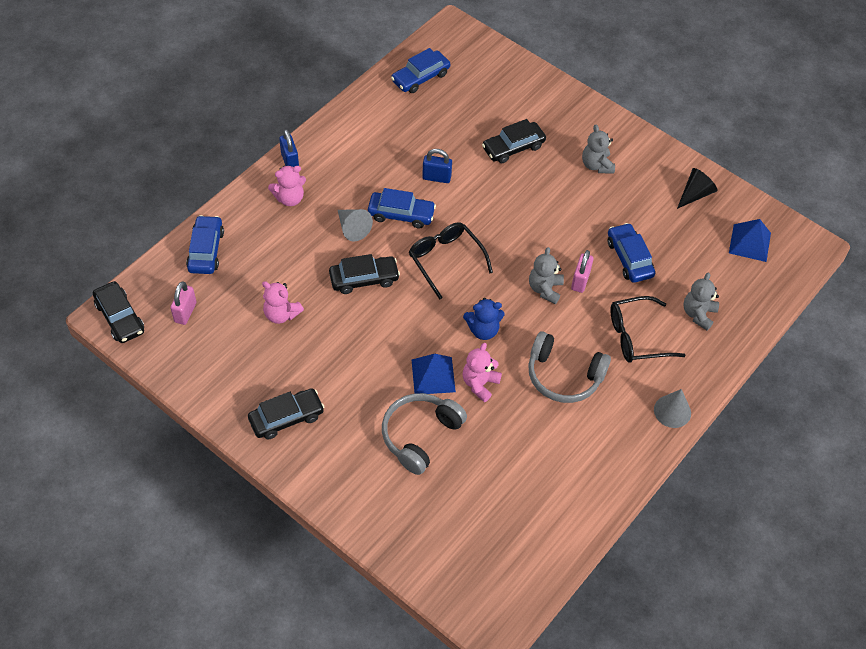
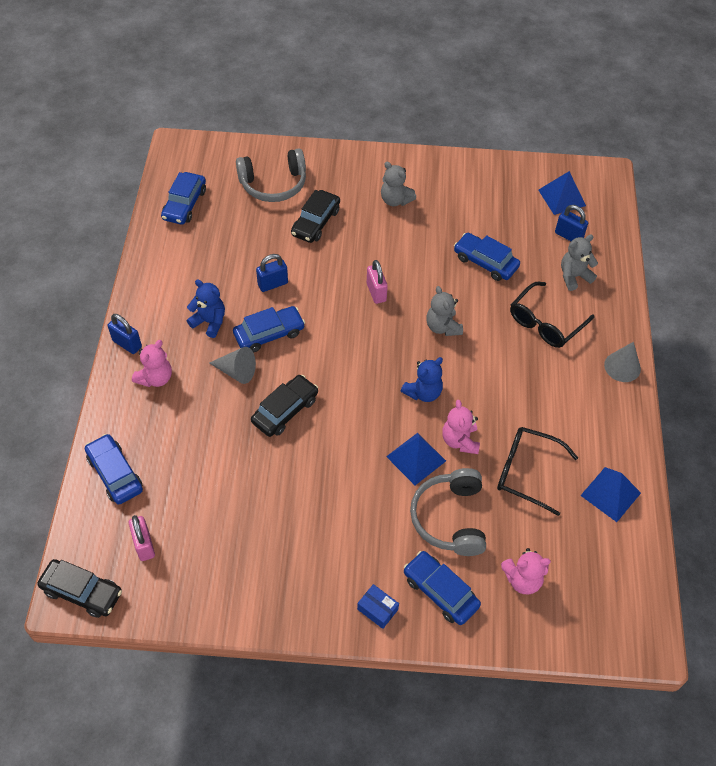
camera: 35 degrees left, 0 degrees up
(281, 314) = (237, 489): pink teddy bear -> pink teddy bear (522, 579)
(286, 418) = (323, 581): black car -> none
(308, 463) = (377, 609): none -> blue box
(363, 179) = (209, 322): none -> blue teddy bear
(366, 482) = (440, 591): none -> blue car
(445, 260) = (341, 351): black glasses -> black glasses (526, 472)
(563, 376) = (519, 391): grey headphones -> grey headphones (273, 184)
(567, 501) = (610, 494): none -> blue pyramid
(580, 281) = (464, 303): pink padlock -> pink padlock (376, 292)
(695, 194) = (490, 182): black cone -> none
(698, 314) = (574, 276): grey teddy bear -> grey teddy bear turned 75 degrees clockwise
(725, 278) = (568, 236): none -> blue padlock

